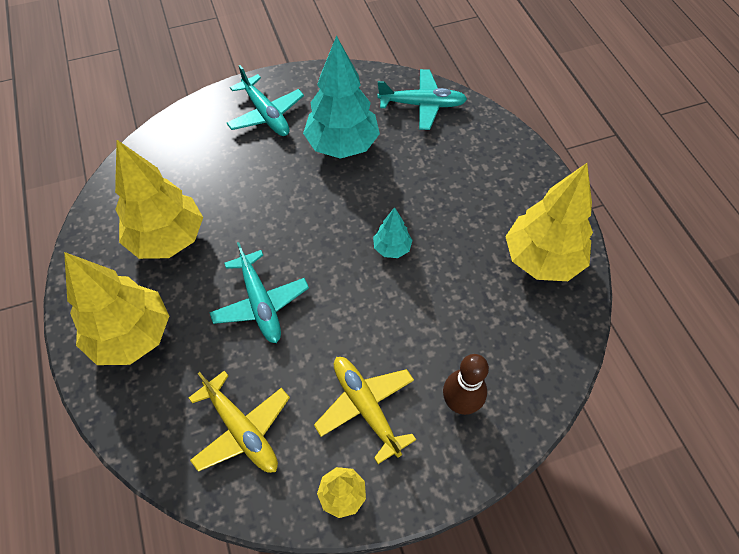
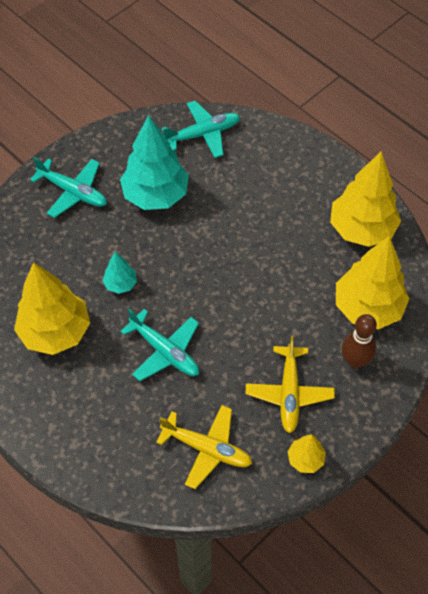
camera: 25 degrees left, 0 degrees up
(132, 336) = (76, 419): yellow tree -> yellow tree (368, 307)
(366, 407) = (289, 393): yellow plane -> yellow plane turned 120 degrees counterclockwise
(392, 248) = (244, 266): turquoise tree -> turquoise tree (120, 284)

